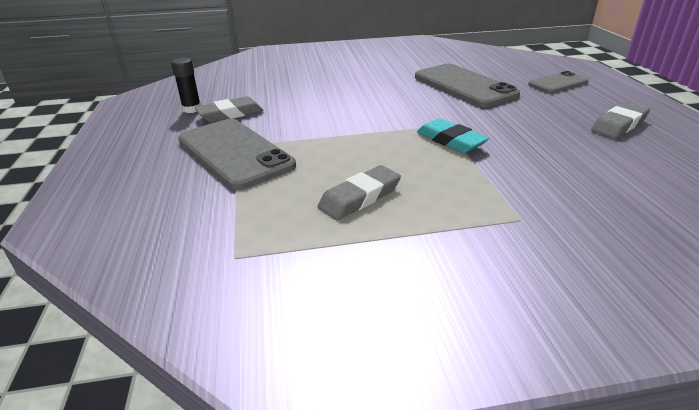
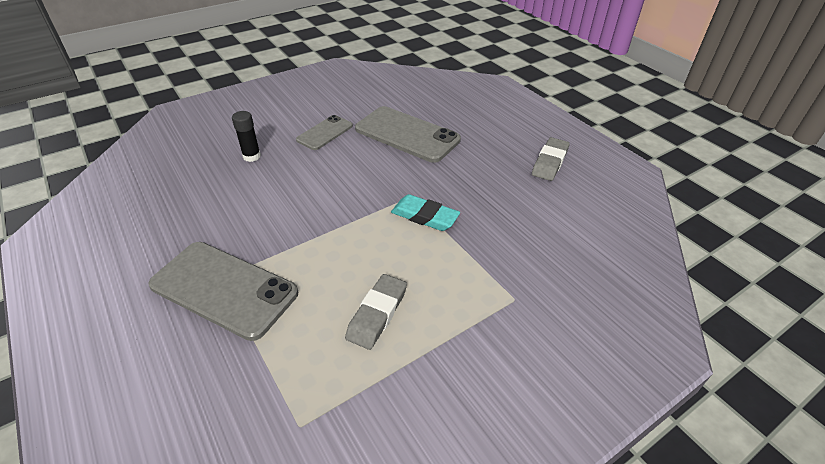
camera: 25 degrees left, 10 degrees up
(192, 109) = (135, 233): black glue stick -> black glue stick (252, 156)
(230, 114) = (186, 230): grey eraser -> none
(558, 83) = (486, 114): grey phone -> grey phone (325, 133)

